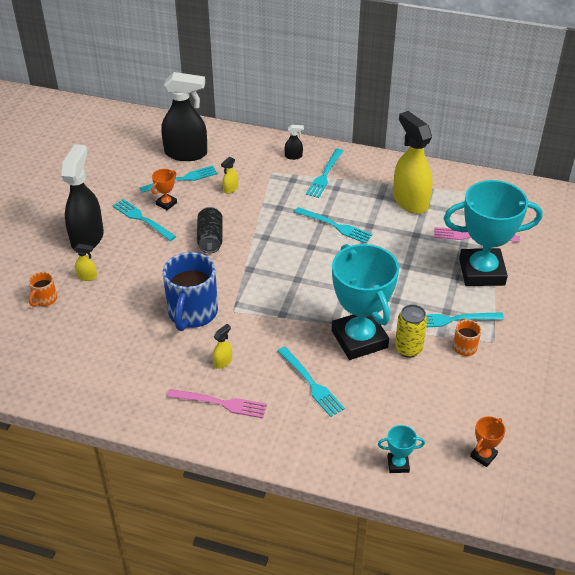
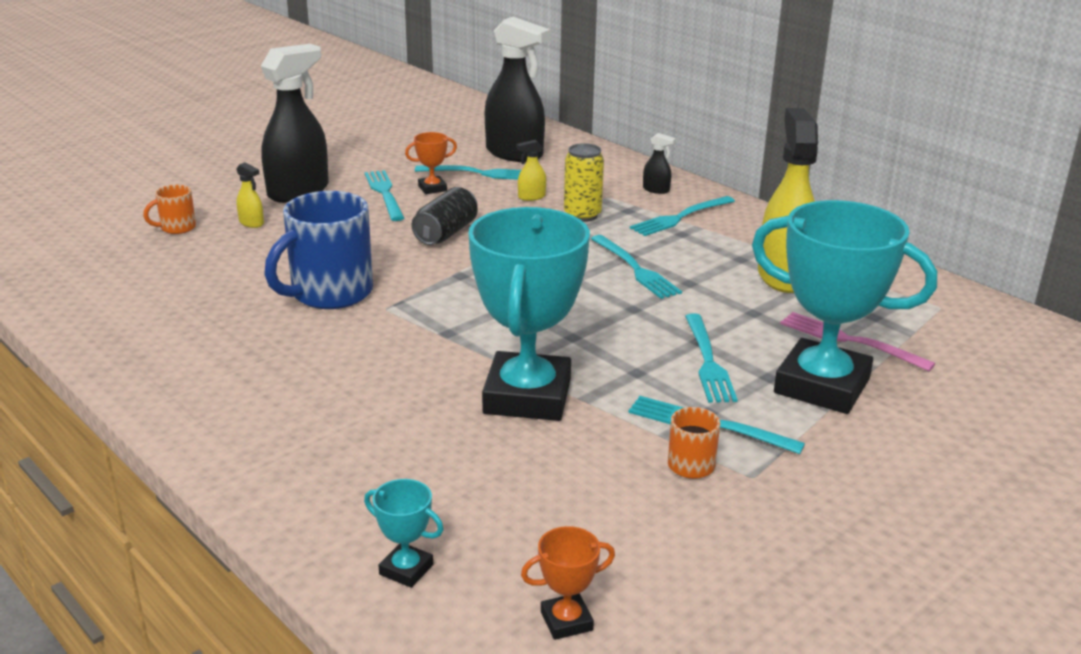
camera: 30 degrees right, 15 degrees down
(221, 403) = (244, 395): pink fork -> none
(223, 362) = (304, 353): yellow spray bottle -> none
(312, 384) = (394, 420): turquoise fork -> turquoise fork (708, 362)
(408, 349) = (592, 434): yellow can -> yellow can (582, 215)

